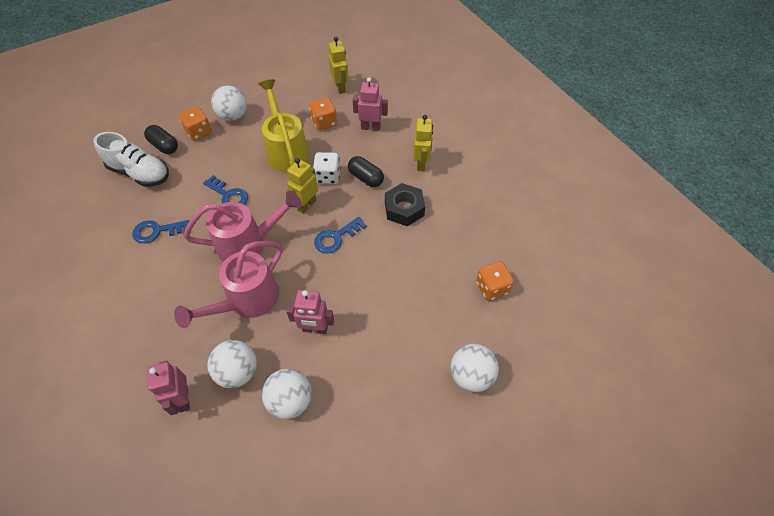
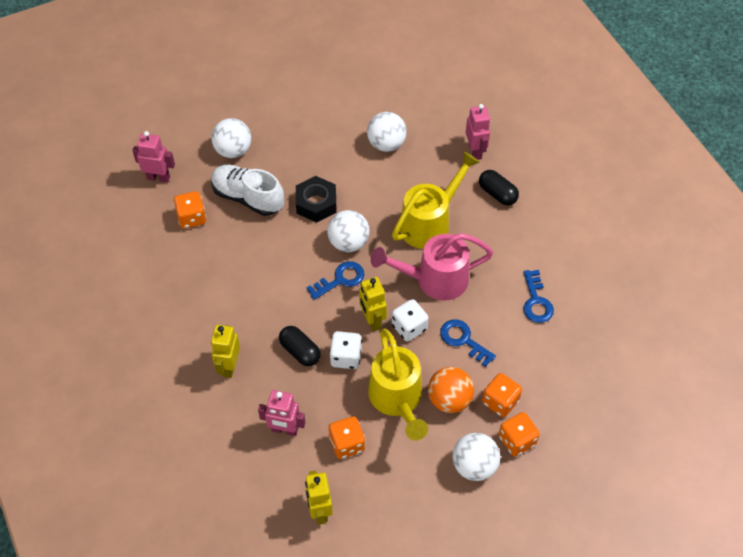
camera: 175 degrees left, 0 degrees up
(140, 173) = (577, 380): white shoe -> white shoe (248, 197)
(157, 231) = (536, 301): blue key -> blue key turned 90 degrees clockwise
(164, 146) = (558, 420): black capsule -> black capsule (497, 194)
(206, 155) = (500, 401): none -> orange dice
(238, 372) = (432, 167): white ball -> white ball (348, 243)
(246, 153) = (449, 399): none -> orange ball
(247, 301) = (430, 223): pink watering can -> yellow watering can
(274, 202) = (409, 327): none -> white dice
(306, 205) = (372, 320): yellow robot -> yellow robot turned 120 degrees clockwise
(315, 329) = (365, 194): pink robot -> pink robot (158, 177)
(404, 209) = (261, 307): black nut -> black nut (316, 203)

